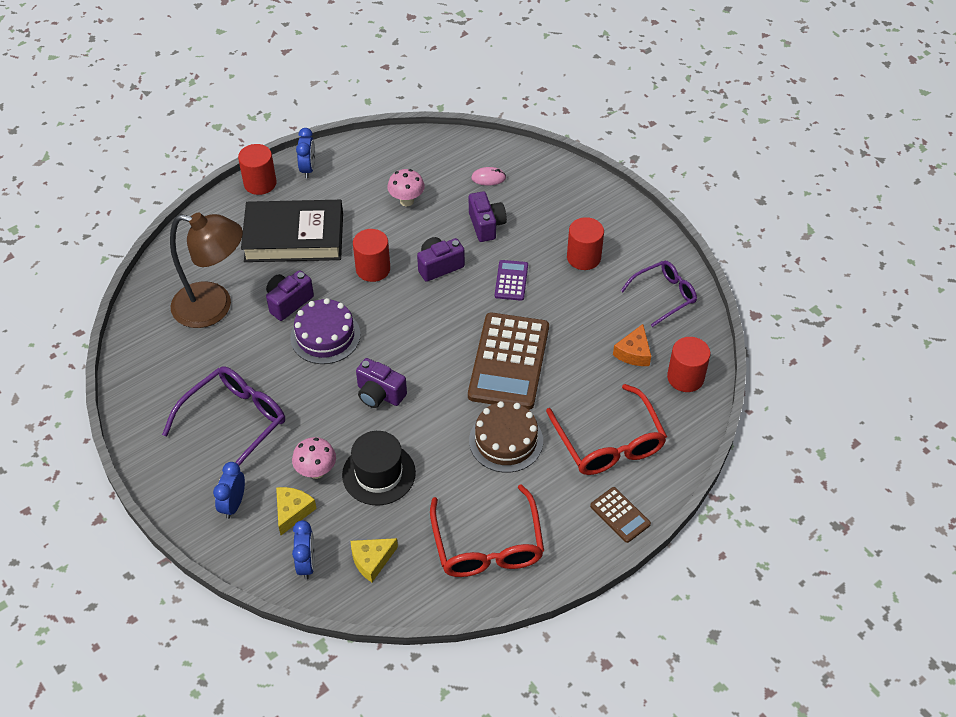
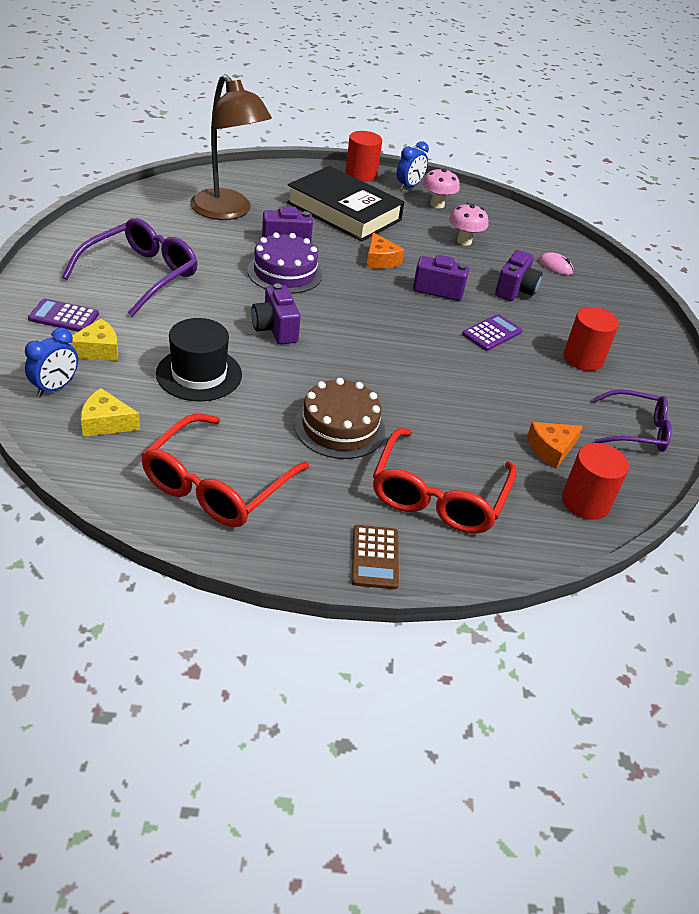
camera: 35 degrees right, 10 degrees down
(233, 504) = (64, 316): blue clock -> purple calculator
(234, 423) = (140, 275): purple glasses -> purple glasses turned 45 degrees counterclockwise
(316, 471) = (154, 340): pink mushroom -> pink mushroom (437, 204)
(373, 269) = (380, 260): red cylinder -> orange cheese
(508, 361) = (417, 379): brown calculator -> none

